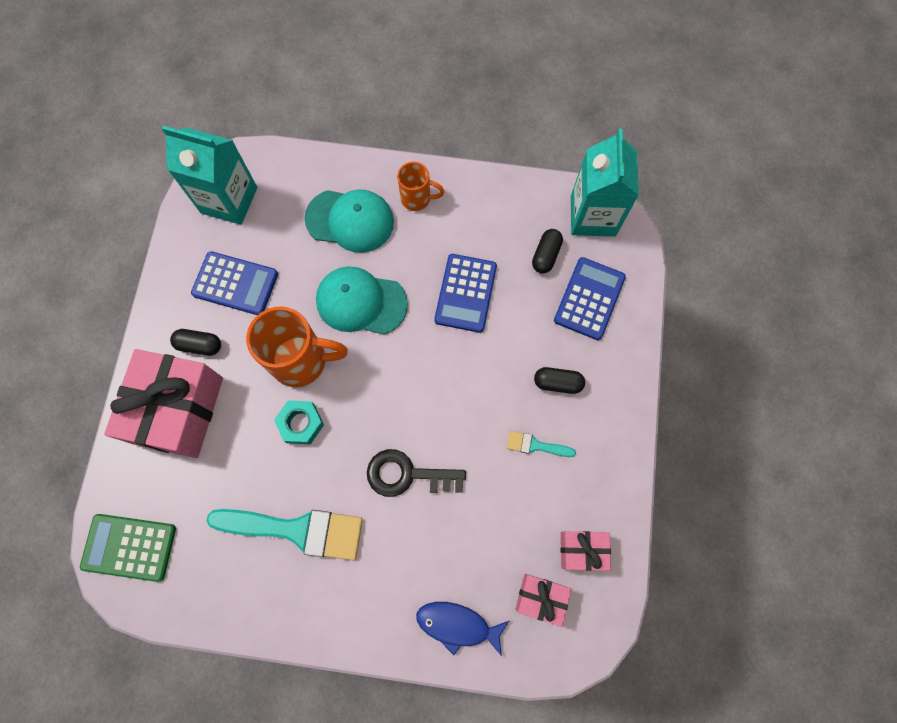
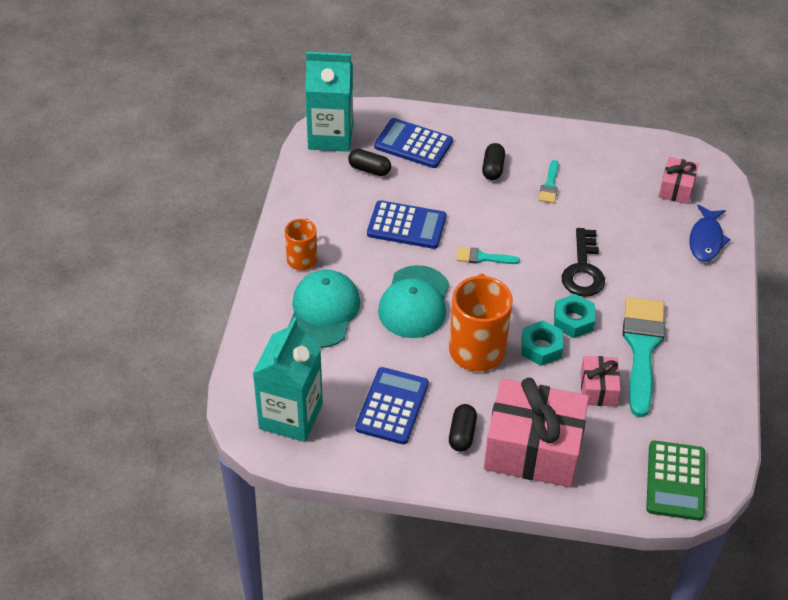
camera: 90 degrees left, 25 degrees down
(336, 459) = (573, 320): none -> turquoise nut
(422, 369) = (483, 257): none -> turquoise brush
(582, 550) = (635, 162): pink gift -> pink gift (598, 389)

